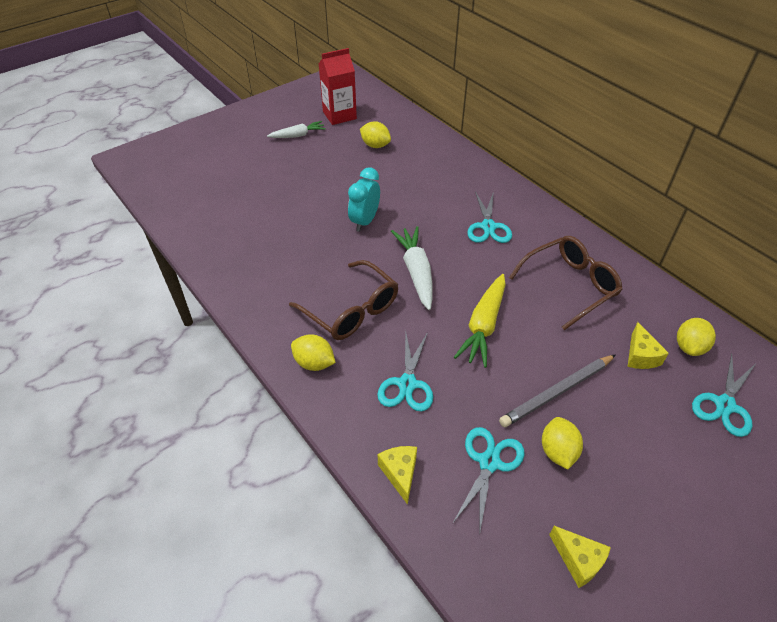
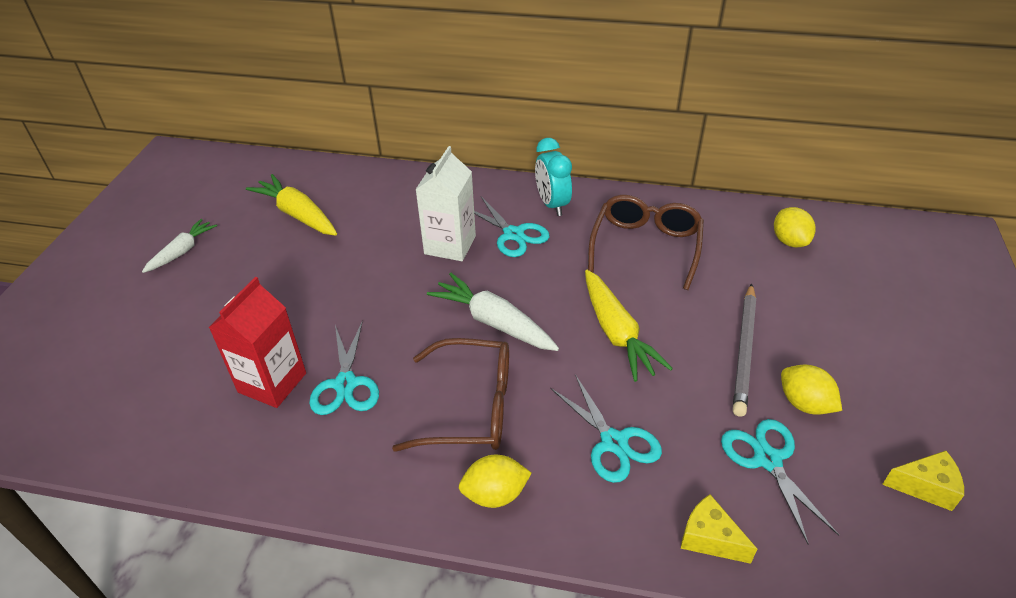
camera: 40 degrees left, 5 degrees down
(339, 115) = (214, 203): red carton -> red carton (272, 382)
(365, 221) = (377, 303): turquoise clock -> turquoise clock (552, 204)
(375, 145) = (297, 214): yellow lemon -> yellow carrot
(441, 211) = (450, 245): none -> white carton
(640, 356) = (766, 273): yellow cheese -> none
(725, 405) = (863, 272): turquoise scissors -> turquoise scissors (345, 384)

